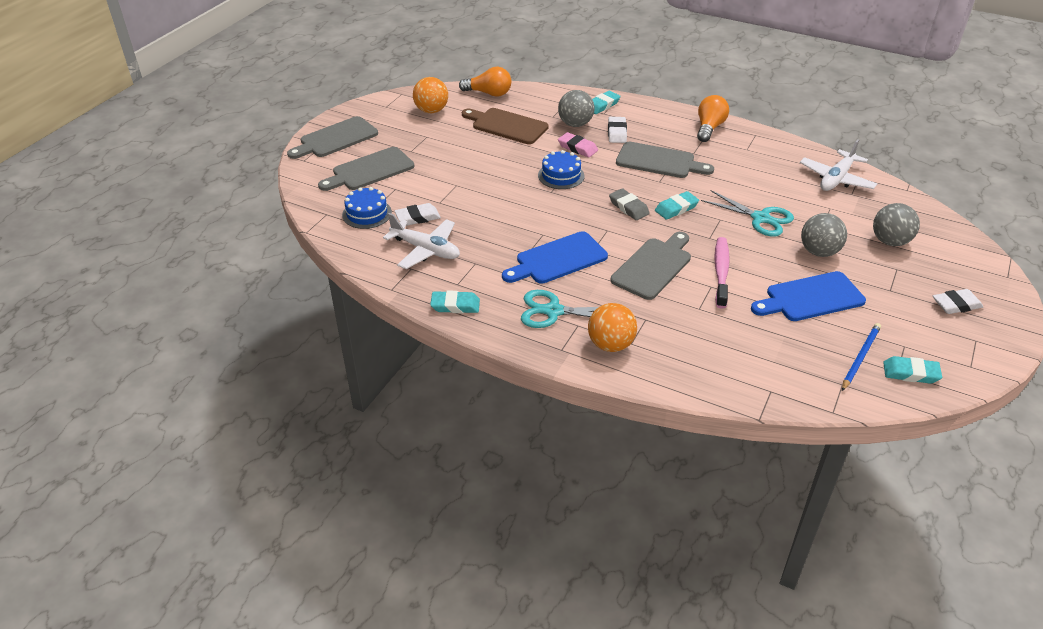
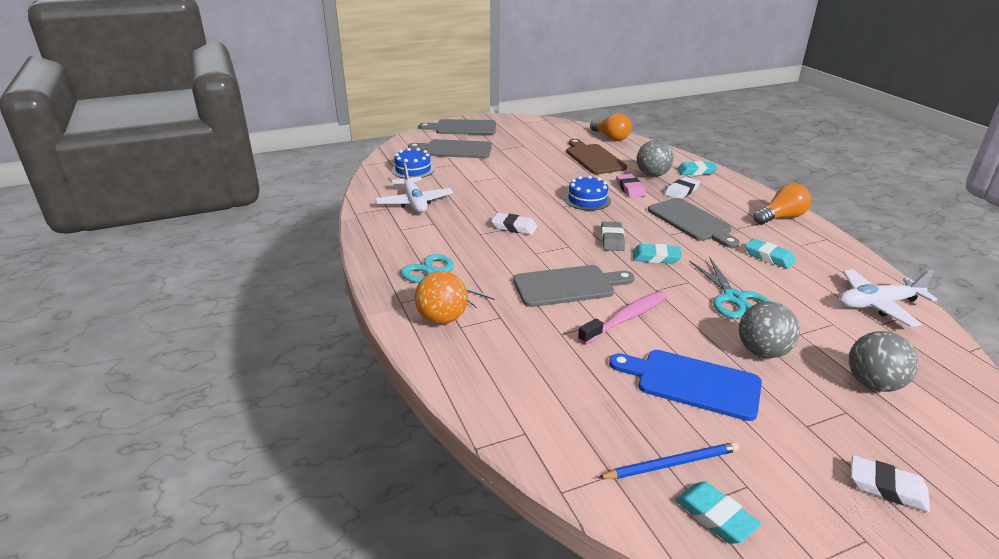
camera: 40 degrees right, 10 degrees down
(418, 217) = (441, 184): white eraser -> white eraser (514, 227)
(431, 111) = (551, 134): orange ball -> none
(455, 305) = (377, 240): turquoise eraser -> turquoise eraser (769, 257)
(558, 259) = (496, 247): blue cutting board -> none

